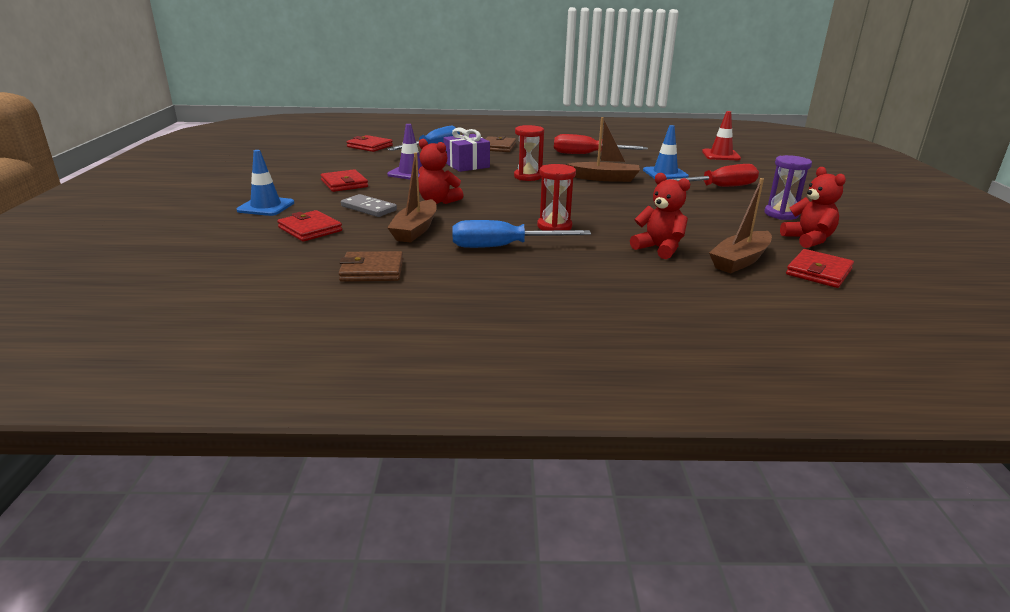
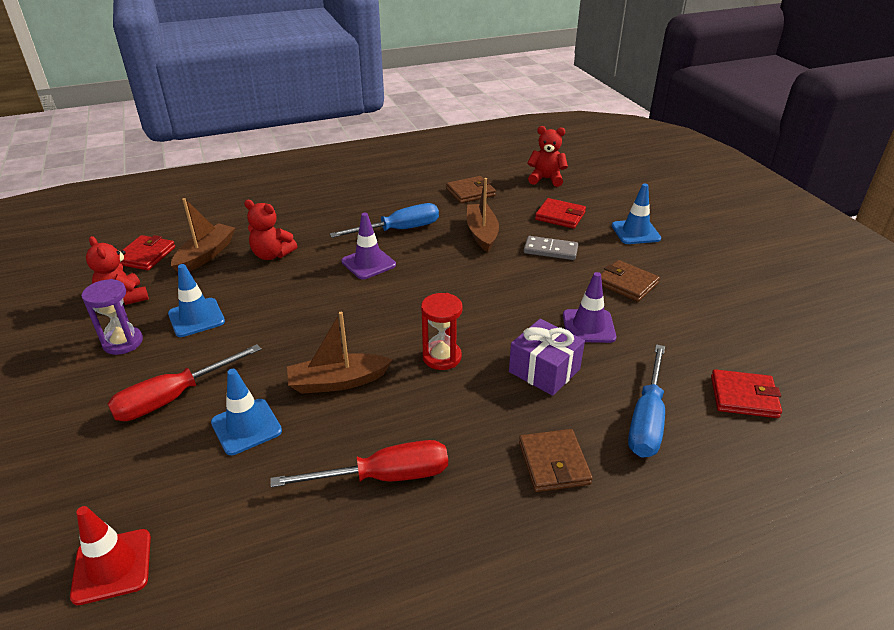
camera: 160 degrees right, 10 degrees up
(344, 184) = (627, 283): red wallet -> brown wallet
(438, 201) = (501, 276): red teddy bear -> red teddy bear (546, 179)
(554, 226) = (368, 263): red hourglass -> purple traffic cone
(723, 218) = (196, 318): none -> blue traffic cone

